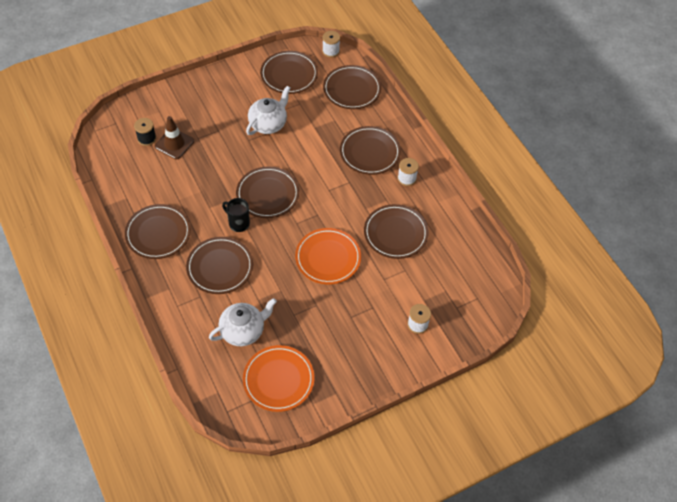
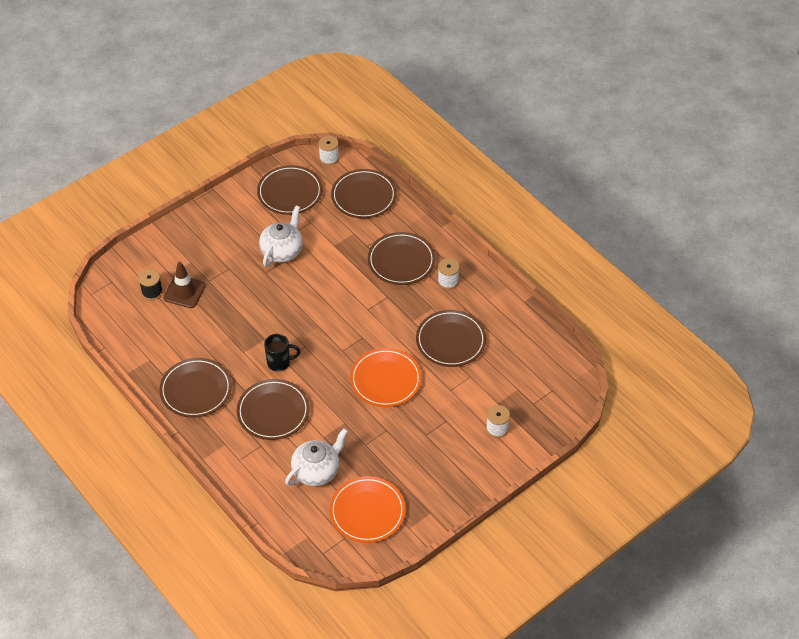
camera: 10 degrees left, 5 degrees down
(238, 223) = (279, 363): black mug -> black mug turned 150 degrees clockwise
(267, 194) = (303, 326): brown plate -> none

